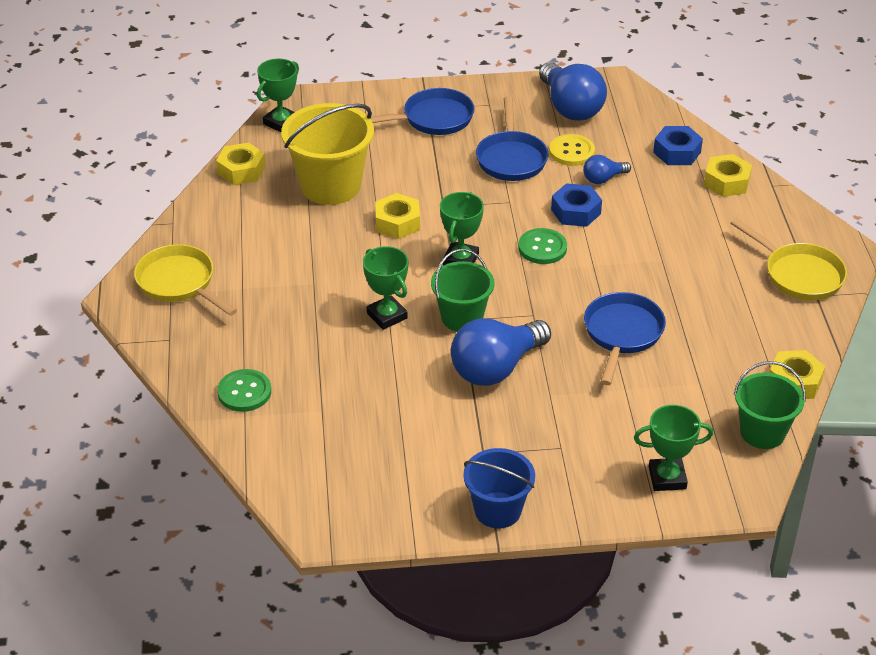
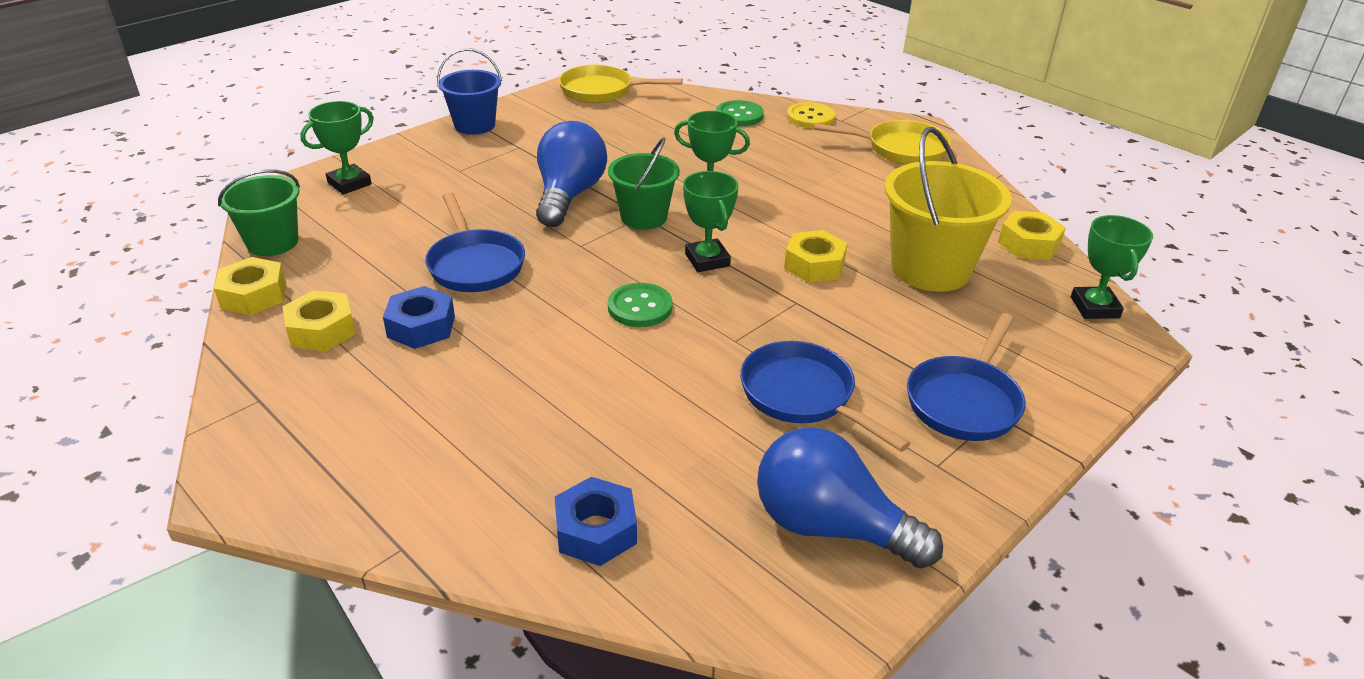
camera: 140 degrees right, 5 degrees down
(571, 152) = (742, 447): yellow button -> yellow button (810, 117)
(576, 211) = (647, 365): blue nut -> blue nut (421, 326)
(603, 179) = (659, 427): blue light bulb -> none
(726, 182) = (480, 515): yellow nut -> yellow nut (321, 330)
(799, 275) = (294, 417): yellow pan -> yellow pan (602, 91)

